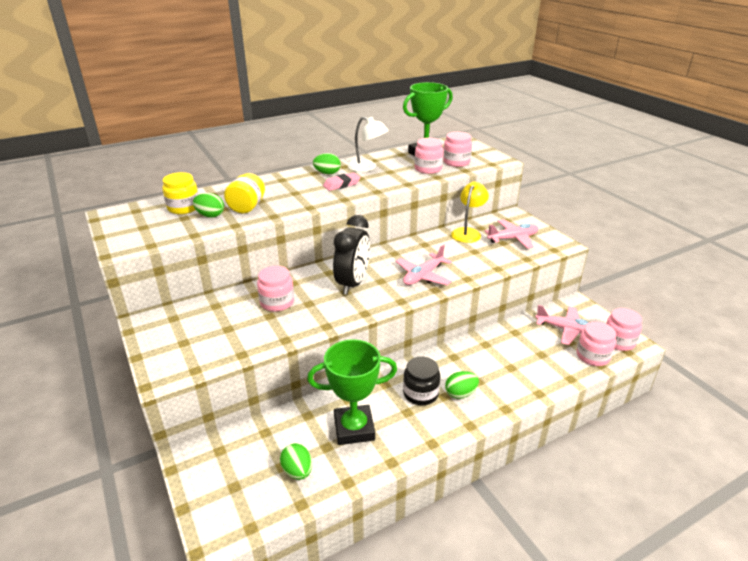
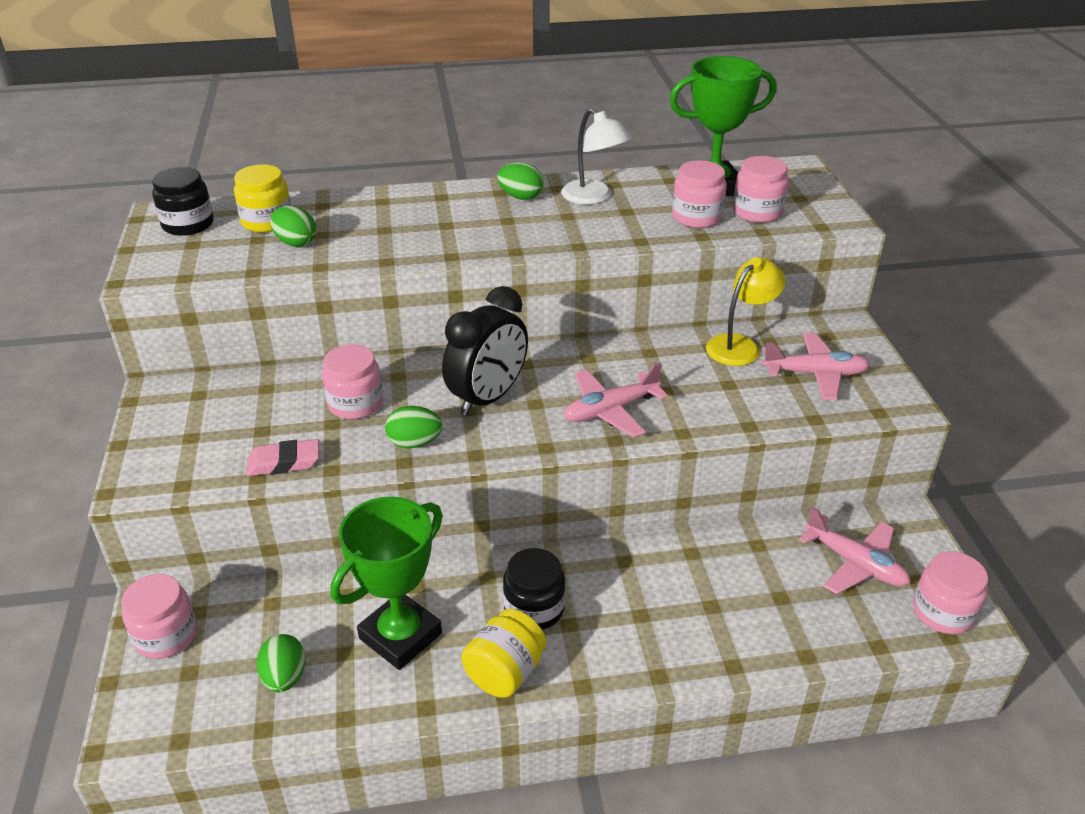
camera: 20 degrees right, 5 degrees up
(132, 217) = (188, 224): none -> black jar
(247, 207) = (357, 238): yellow jar -> yellow jar (505, 672)
(341, 184) = (529, 223): pink eraser -> pink eraser (284, 462)
(354, 428) = (400, 636): green trophy -> green trophy turned 60 degrees counterclockwise
(460, 394) = (598, 627): green egg -> green egg (414, 443)
(592, 356) = (874, 626): pink jar -> pink jar (166, 635)

